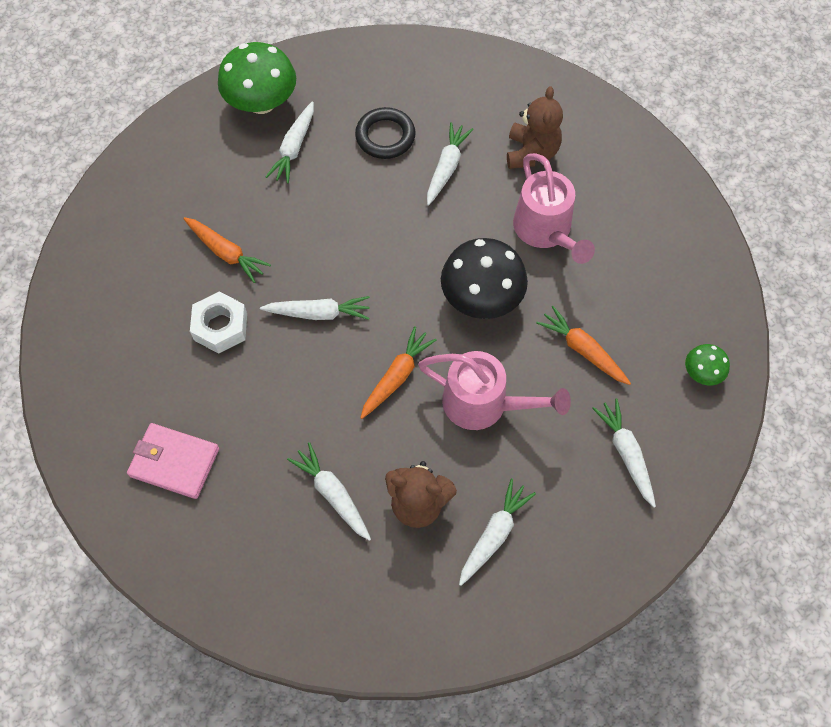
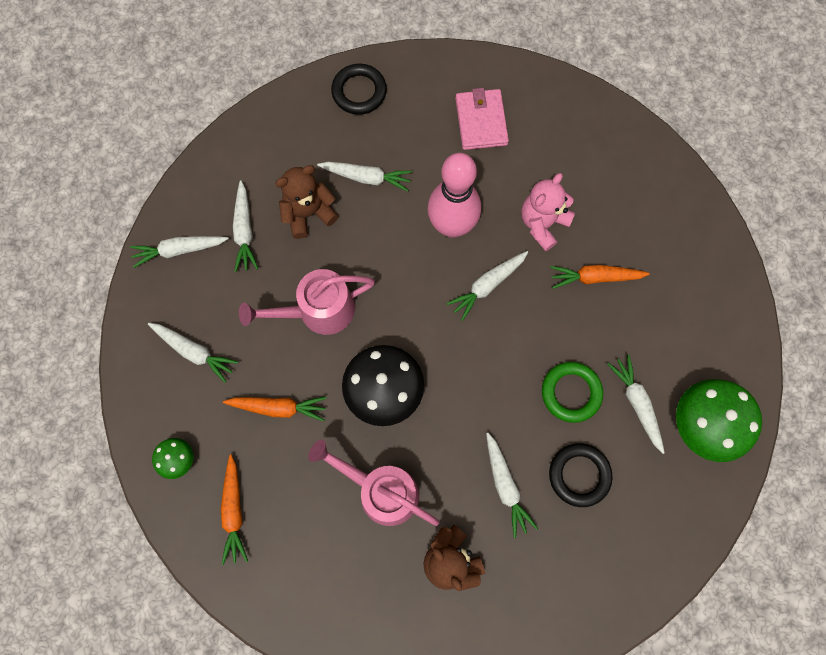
camera: 140 degrees right, 10 degrees up
(174, 462) = (481, 121): pink wallet -> pink wallet turned 75 degrees counterclockwise
(220, 327) = (542, 223): white nut -> pink teddy bear
(257, 595) = (359, 92): none -> black ring
(298, 386) = (452, 226): none -> pink bowling pin
(335, 189) = (571, 393): none -> green ring
(397, 376) = (393, 283): orange carrot -> orange carrot (234, 511)
(573, 566) = (179, 250): none -> white carrot

